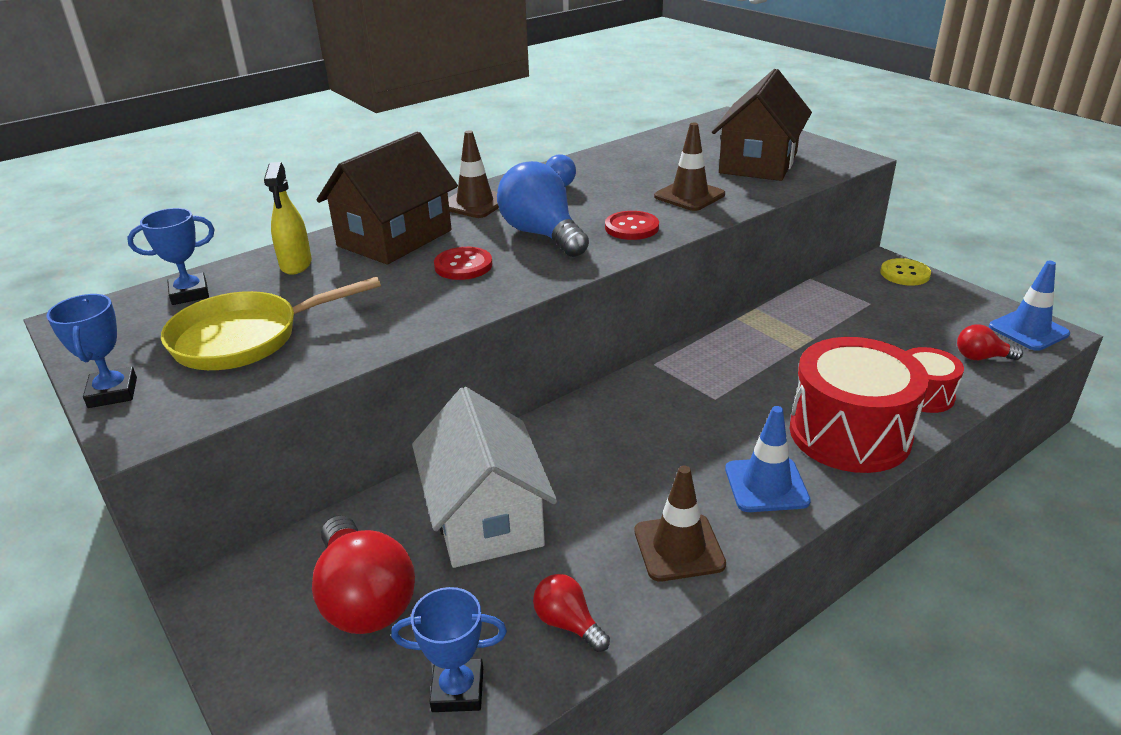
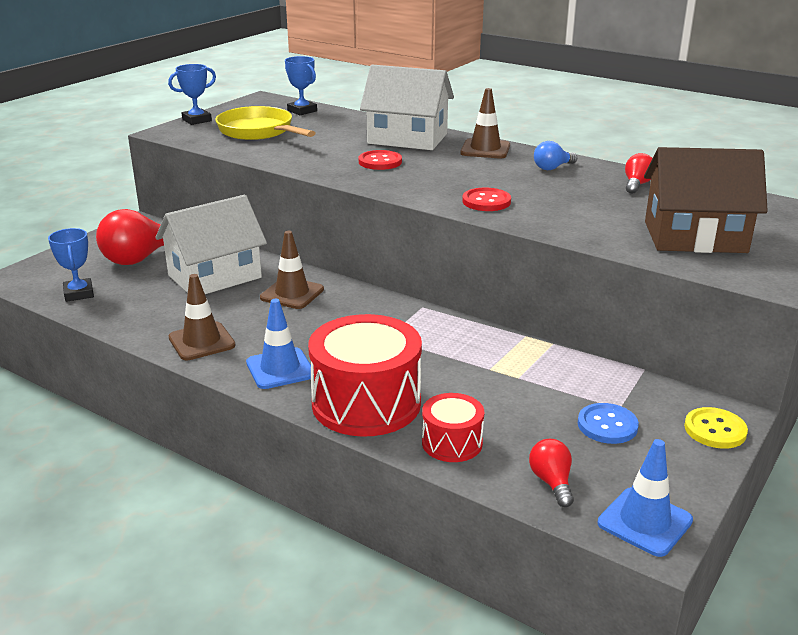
camera: 70 degrees right, 5 degrees down
(296, 264) = (352, 124): yellow spray bottle -> none
(394, 238) = (407, 139): brown house -> white house
(542, 234) = (448, 176): blue light bulb -> none
(568, 623) = (129, 315): red light bulb -> red light bulb (637, 185)
(689, 196) = (575, 215): brown traffic cone -> brown traffic cone (292, 294)
(897, 314) = (607, 425): none -> blue button

